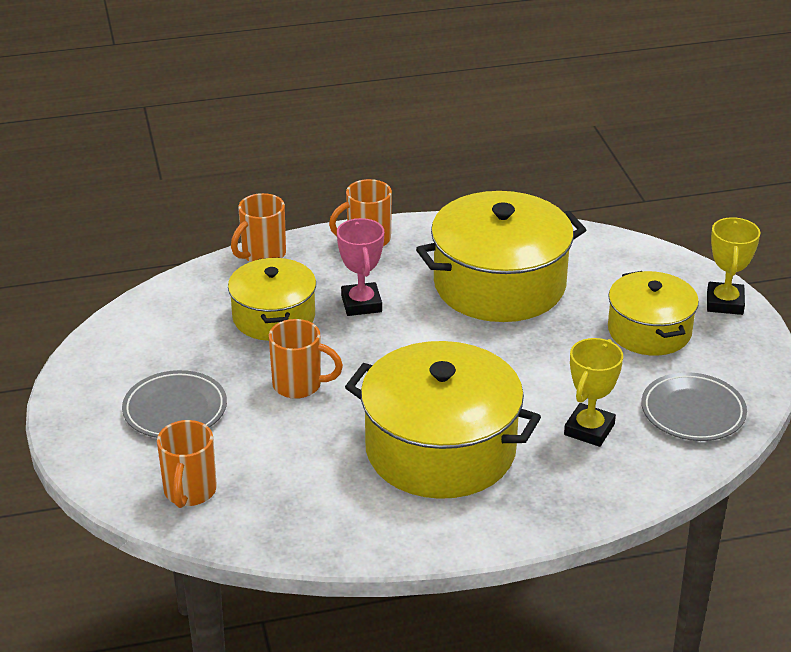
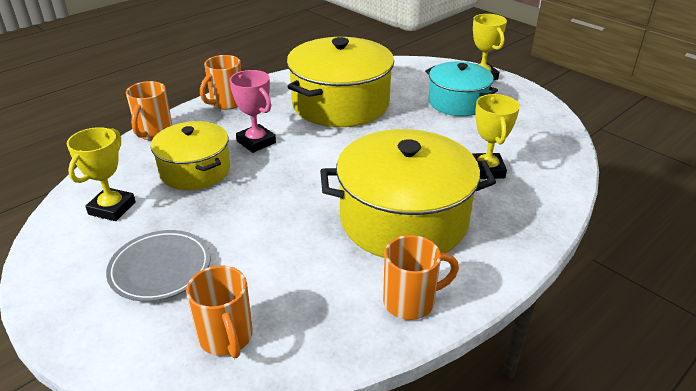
camera: 30 degrees left, 0 degrees up
(169, 331) = (112, 208): none -> yellow trophy
(299, 385) = (255, 212): orange mug -> orange mug (411, 302)
(649, 331) = (457, 102): yellow pot -> turquoise pot
(693, 412) = (533, 138): grey plate -> none

